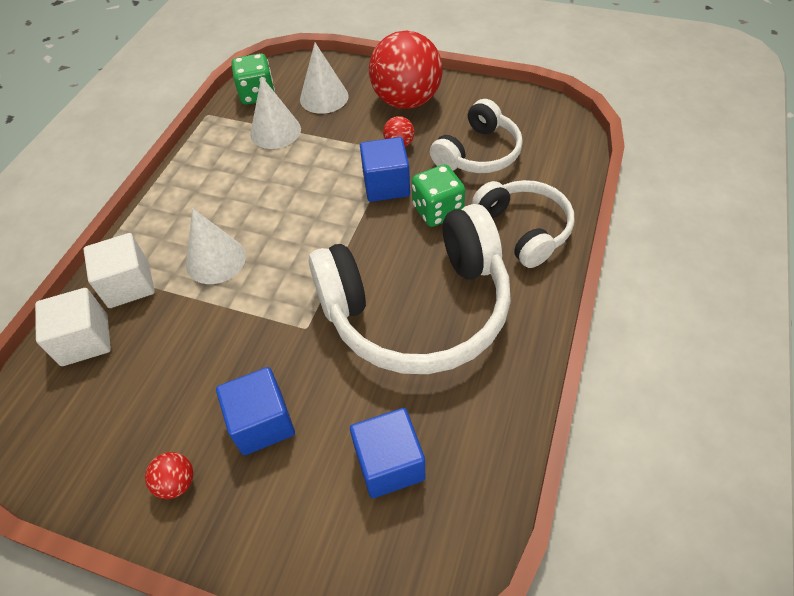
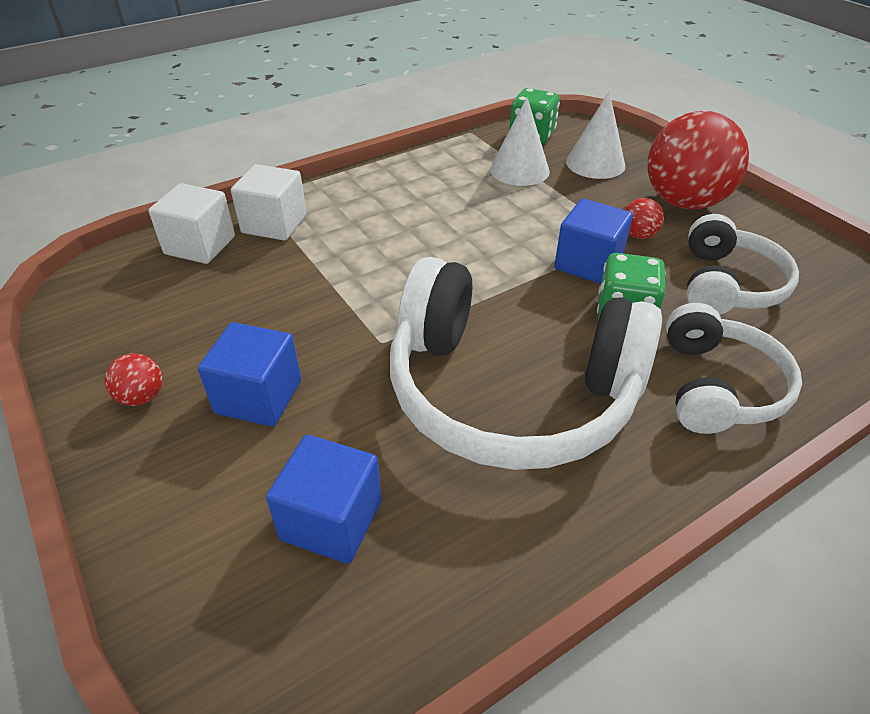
camera: 35 degrees right, 10 degrees down
(216, 260) = (361, 242): white cone -> none
(478, 153) = (727, 284): white headphones -> white headphones turned 60 degrees counterclockwise

